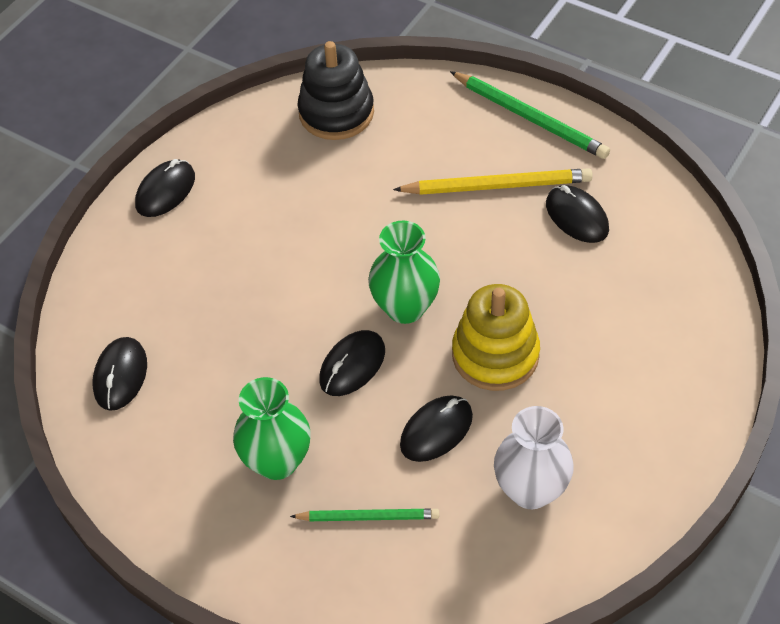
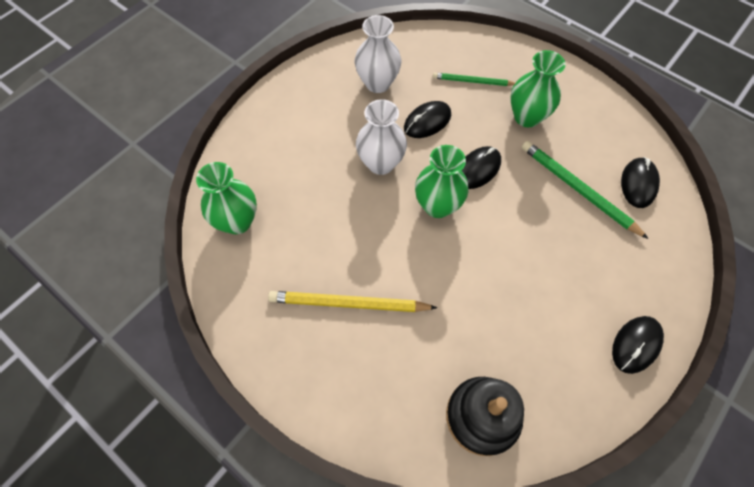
camera: 175 degrees left, 10 degrees up
(495, 355) = (381, 163): yellow stacking toy -> white vase
(530, 118) = (300, 377): green pencil -> green pencil (578, 189)
(577, 217) = (293, 263): black mouse -> none
(667, 252) = (237, 221): none -> green vase

